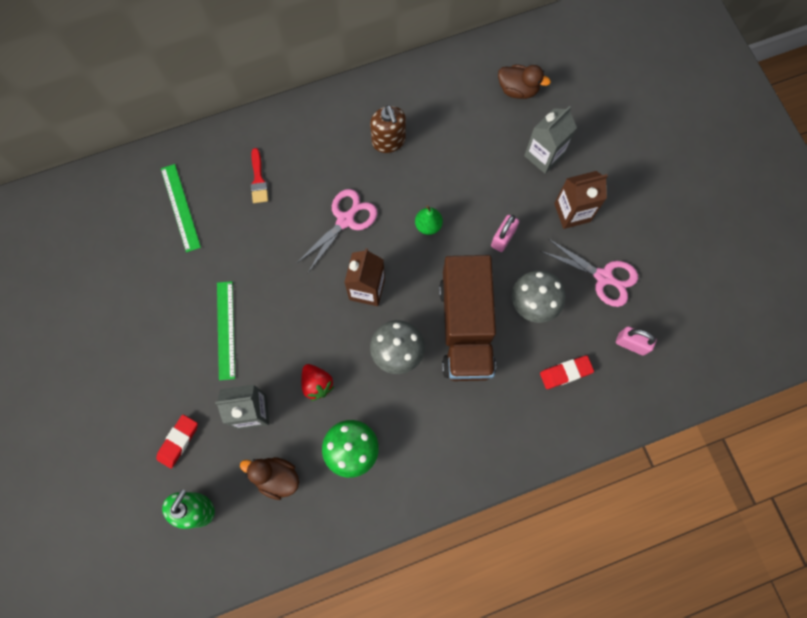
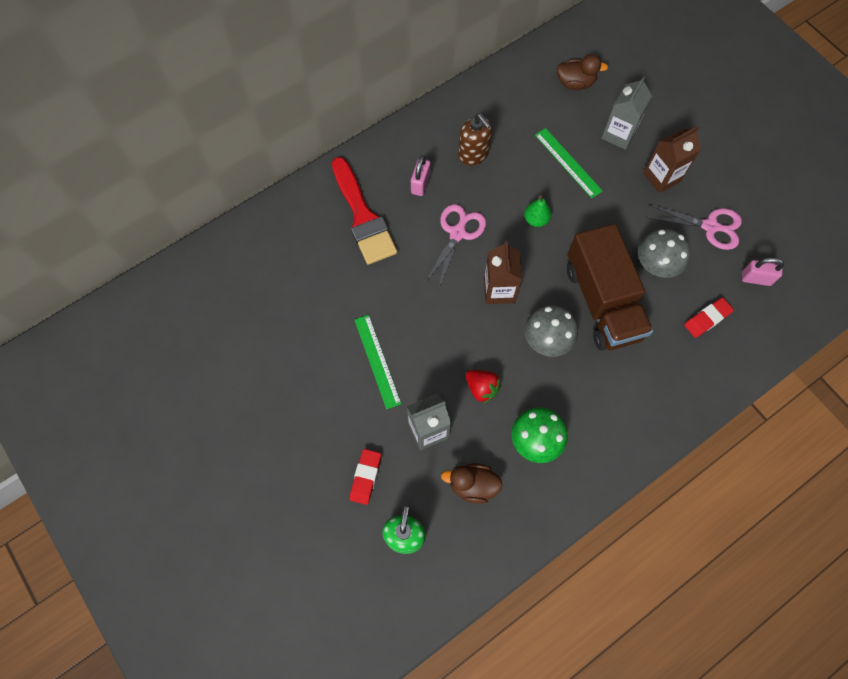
camera: 15 degrees left, 5 degrees down
(180, 207) = (296, 259): green ruler -> green ruler (568, 162)
(258, 180) = (363, 216): red brush -> red brush, size x2.14
(503, 238) = (608, 214): pink padlock -> pink padlock (420, 184)

